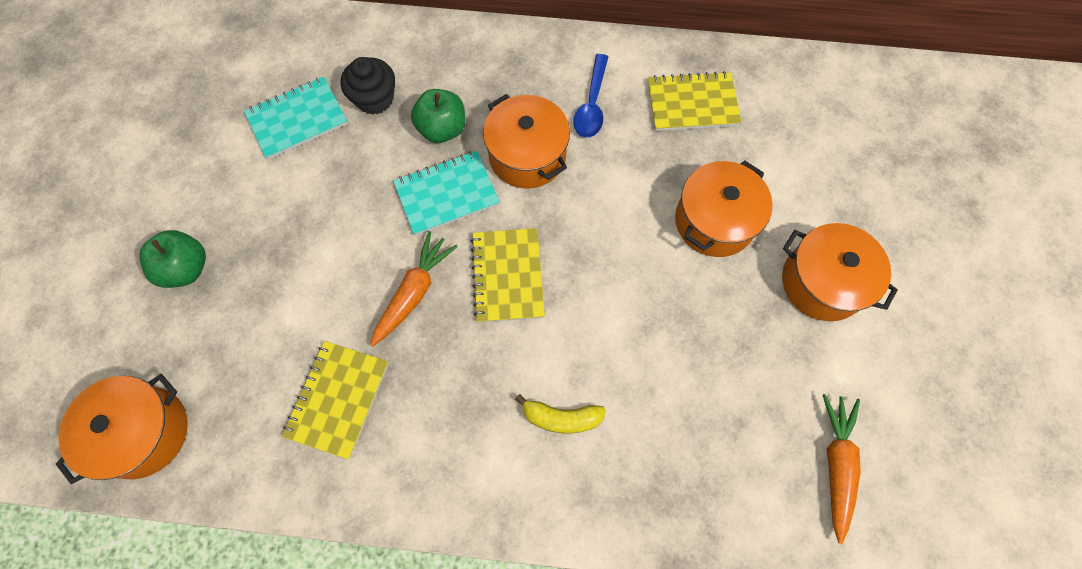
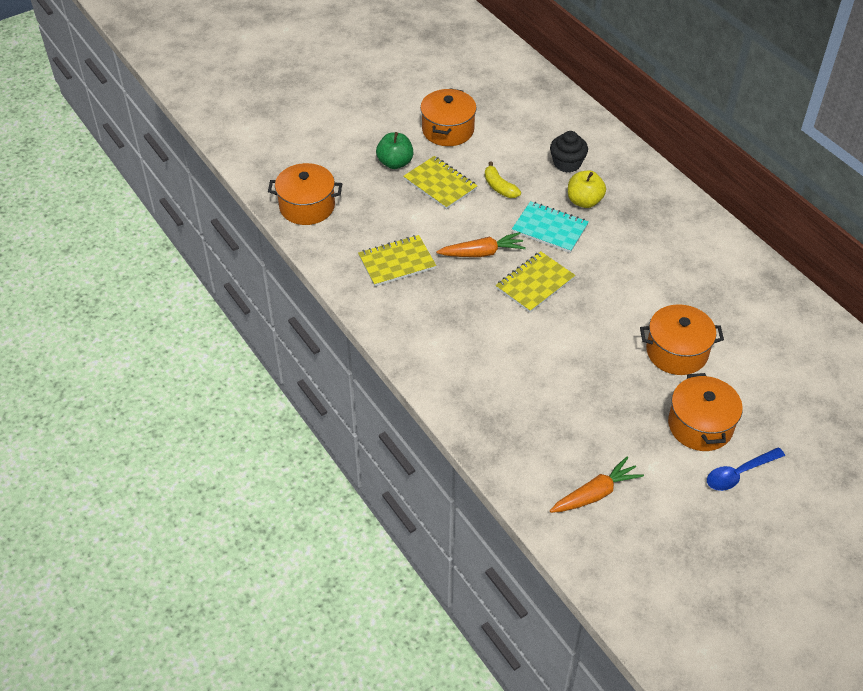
camera: 50 degrees right, 20 degrees down
(297, 119) = (518, 144): turquoise notebook -> none
(442, 129) = (584, 201): green apple -> yellow apple
(527, 155) = (613, 245): orange pot -> orange pot (448, 130)
(561, 418) = (485, 355): yellow banana -> yellow banana (499, 187)
(592, 104) = (680, 252): blue spoon -> blue spoon (739, 473)
(692, 103) = (740, 296): yellow notebook -> yellow notebook (440, 184)

